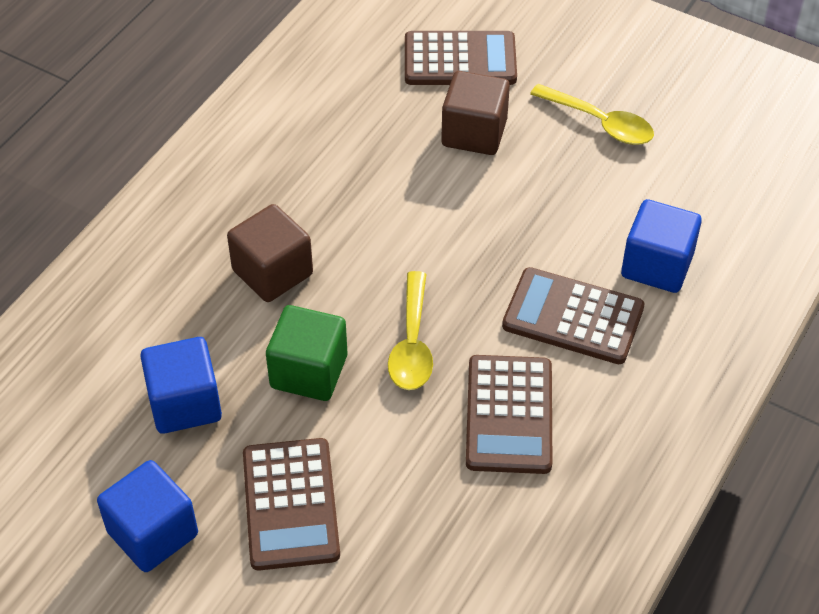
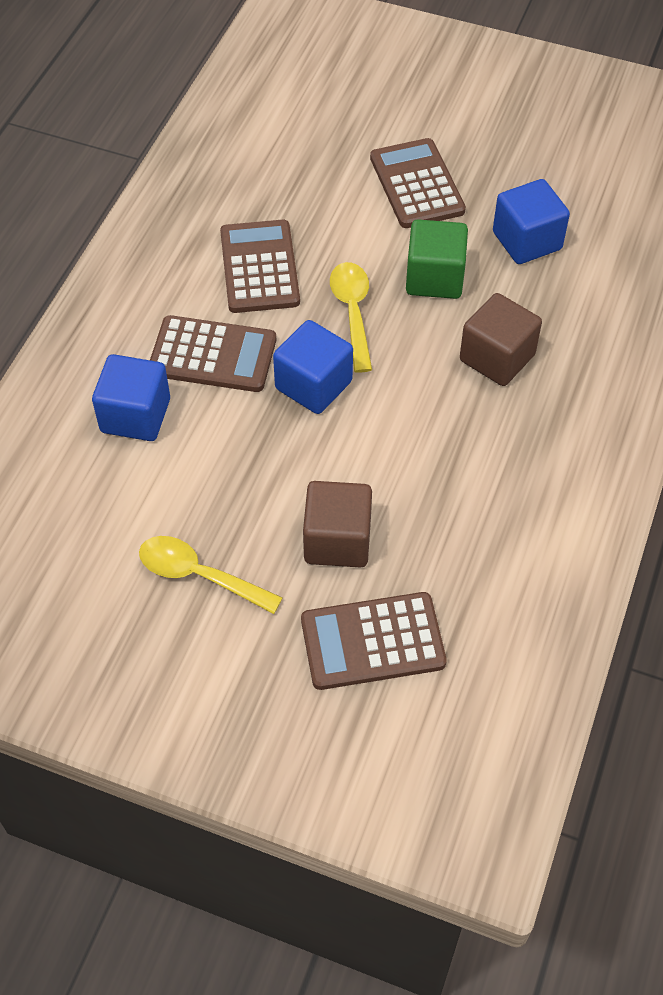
camera: 170 degrees right, 5 degrees up
(153, 533) = (511, 154): blue cube -> blue cube (313, 385)

